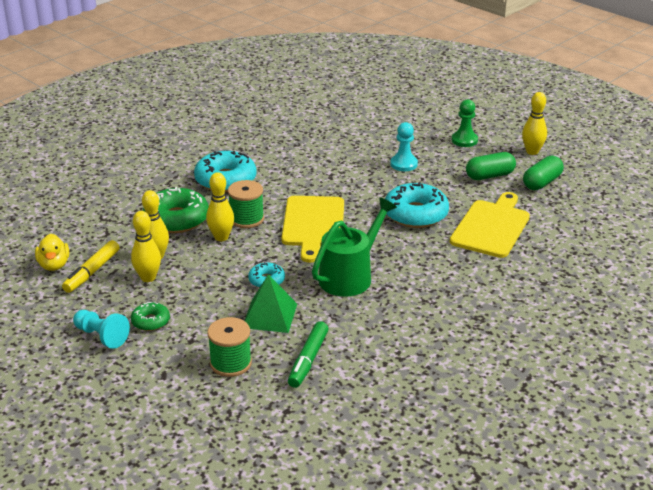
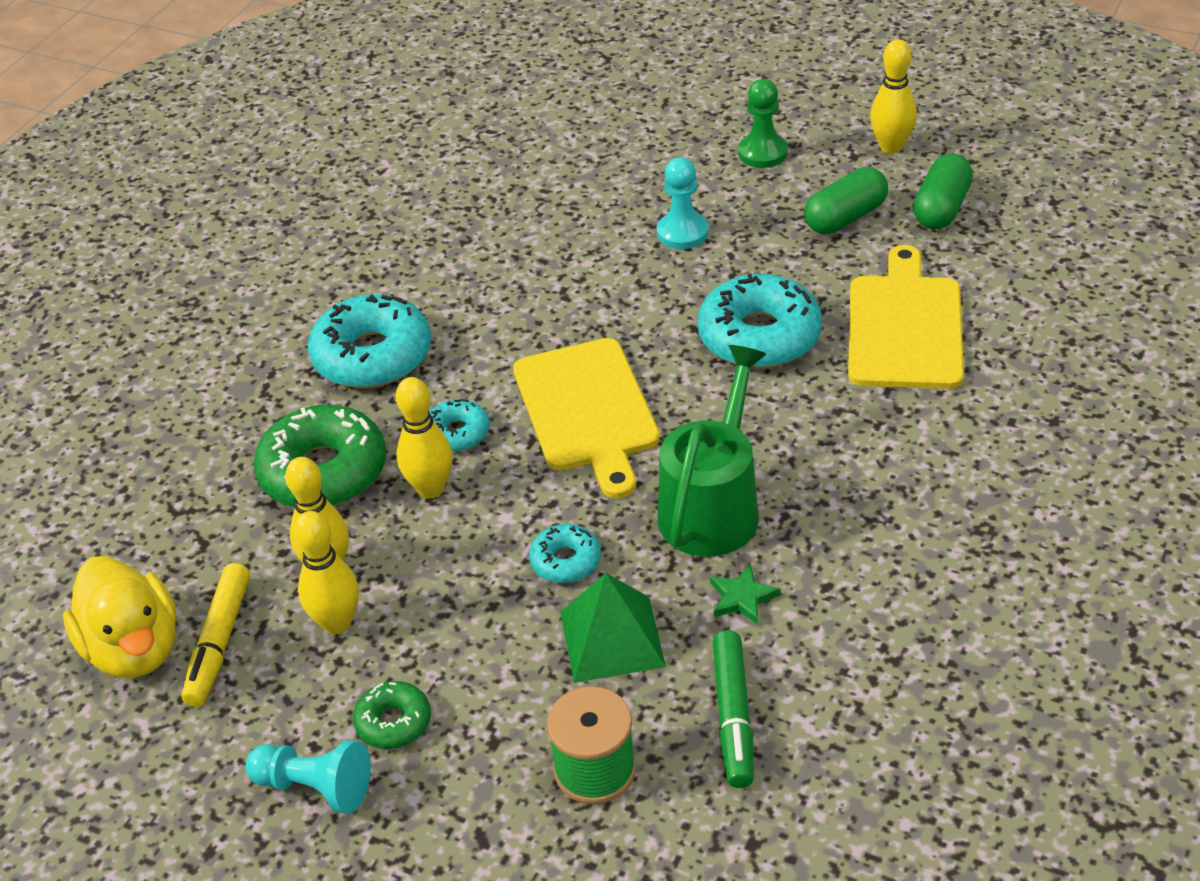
camera: 15 degrees left, 10 degrees up
(54, 265) = (134, 649): yellow duck -> yellow duck, size x1.52
(246, 219) = (457, 433): green spool -> turquoise donut
(341, 315) = (742, 598): none -> green star

